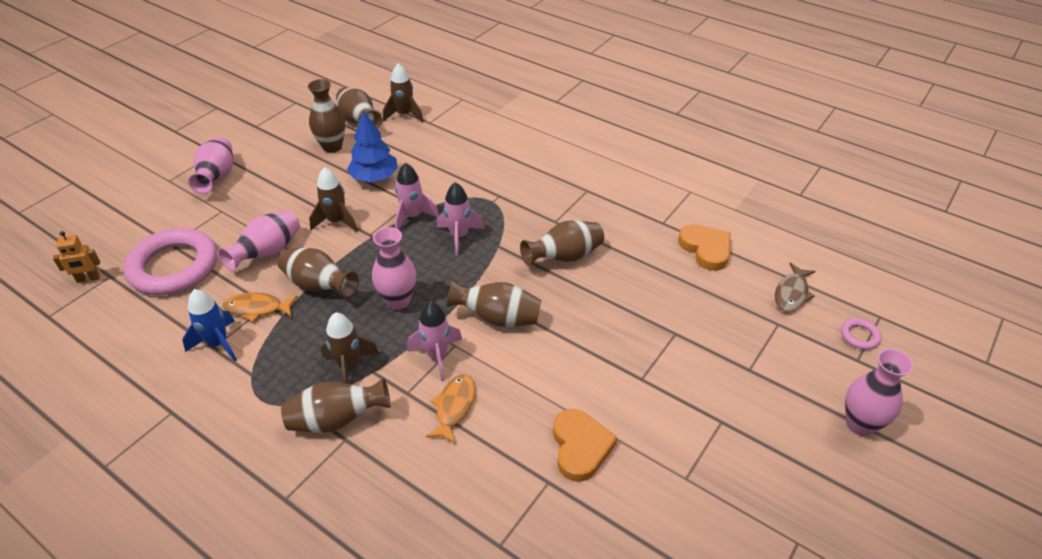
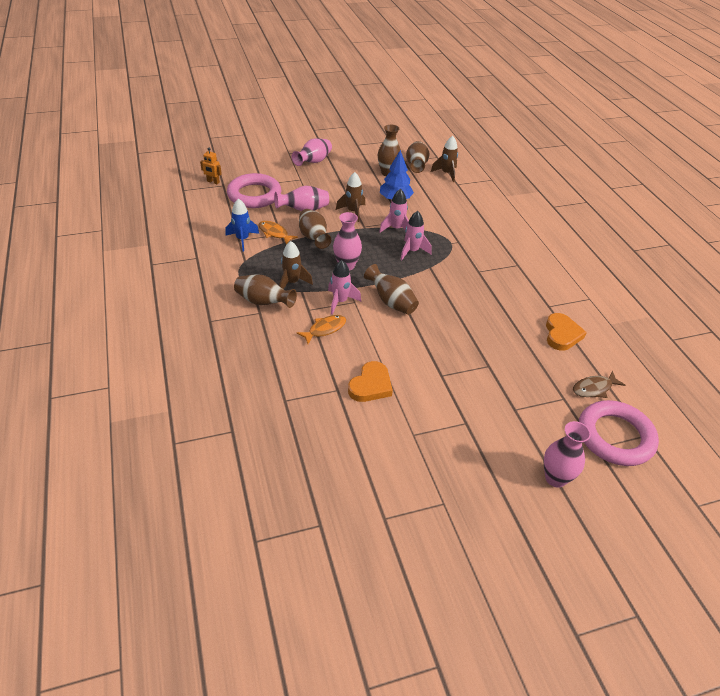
camera: 35 degrees right, 0 degrees up
(564, 257) = (463, 292): brown vase -> none
(859, 336) = (615, 436): pink ring -> pink ring, size x2.50

